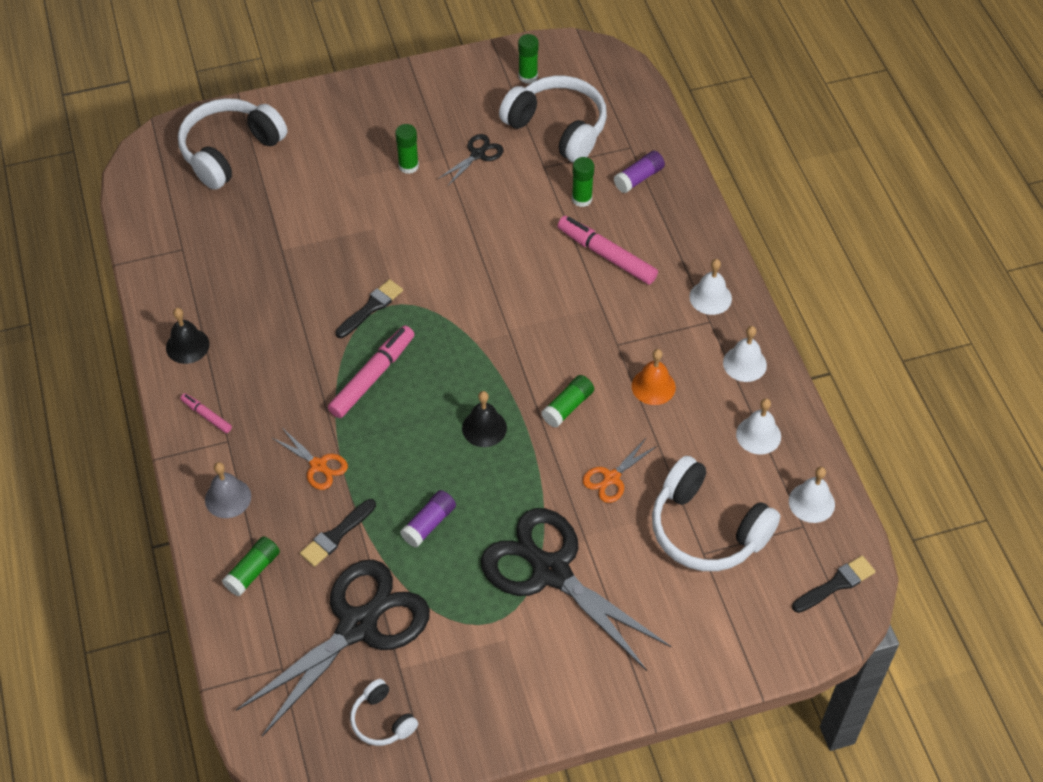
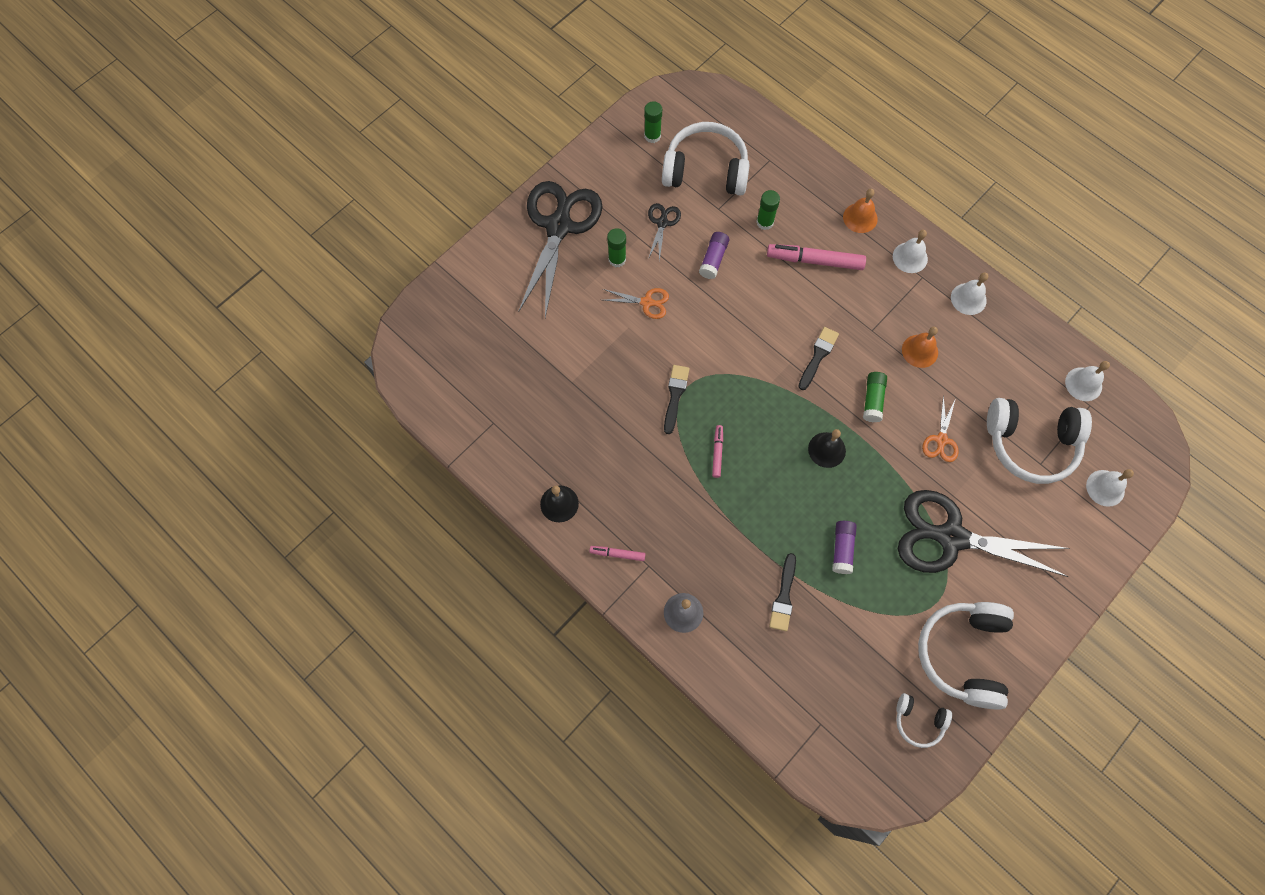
camera: 30 degrees left, 15 degrees up
(230, 151) = (468, 317): white headphones -> white headphones (963, 654)
(253, 571) = (745, 661): green glue stick -> none
(318, 465) = (730, 548): orange scissors -> orange scissors (646, 302)
(358, 626) = (850, 659): black scissors -> black scissors (559, 226)
(372, 377) = (717, 452): pink marker -> pink marker, size x0.52
(638, 178) = (793, 184): purple glue stick -> purple glue stick (713, 259)
(685, 238) = (860, 218): none -> orange bell
(758, 435) = (1015, 350): white bell -> white bell (1105, 488)
(836, 584) = (1139, 437): black brush -> black brush (818, 356)

